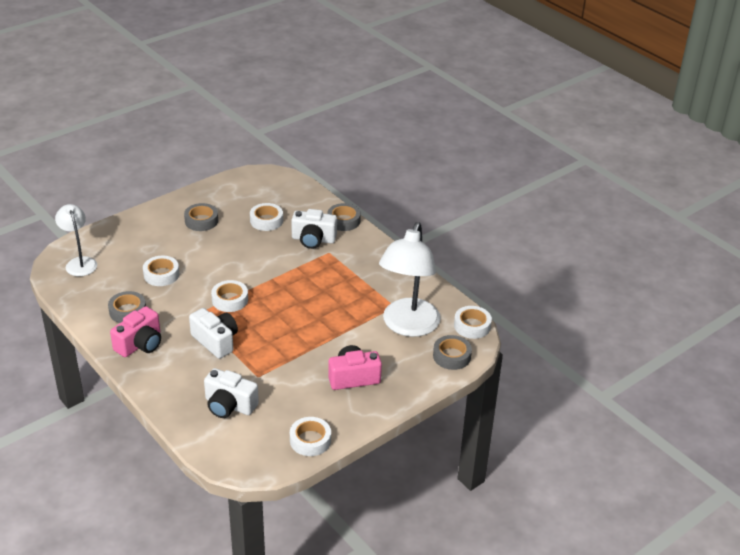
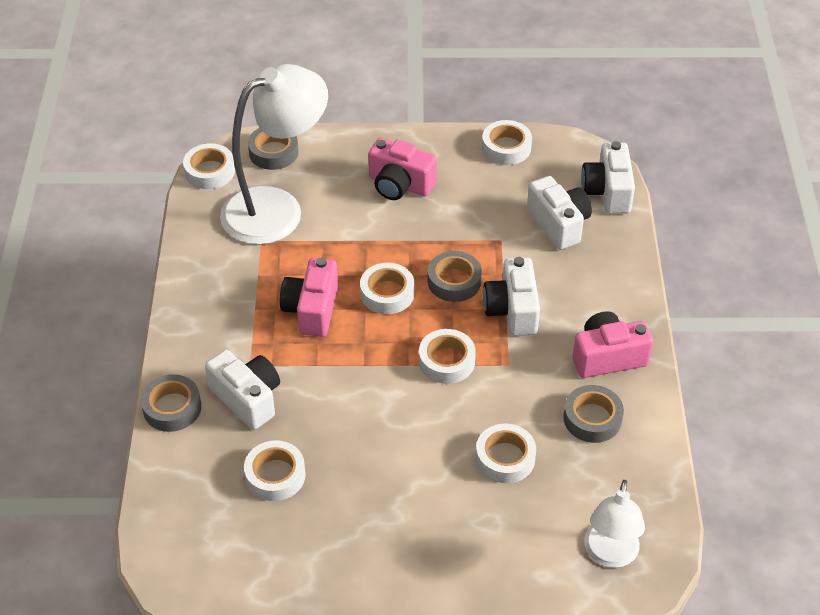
camera: 140 degrees left, 10 degrees up
(201, 221) = (369, 535): grey tape -> grey tape (454, 281)
(213, 445) = (607, 191): none -> white camera
(295, 315) = (387, 293): none -> white tape
(327, 288) = (312, 309): none -> pink camera

